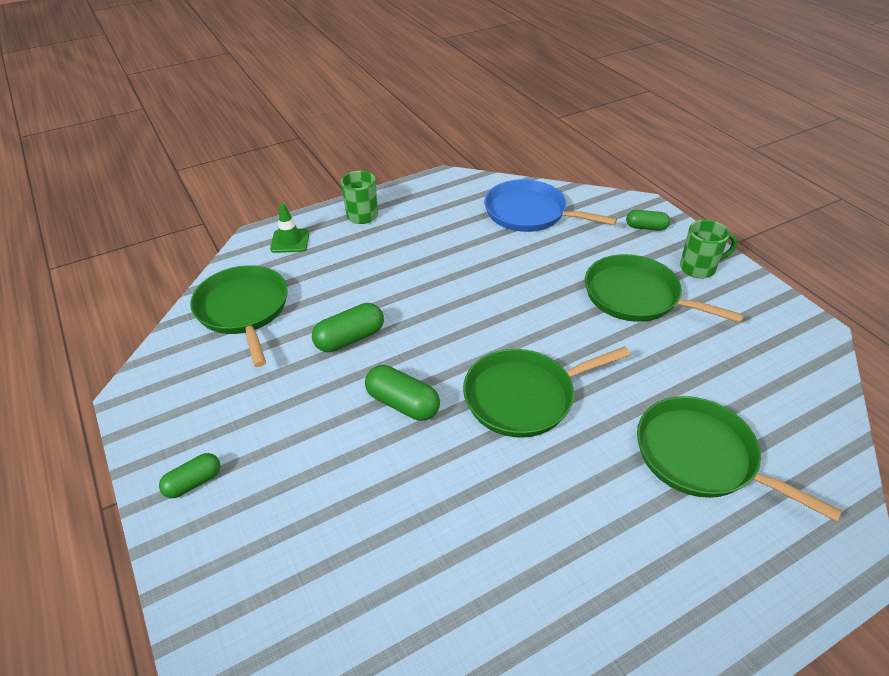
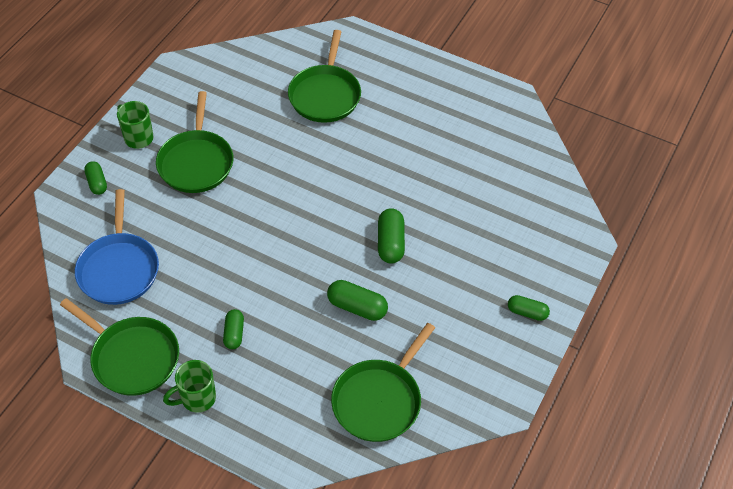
camera: 125 degrees left, 10 degrees up
(290, 241) = (273, 432): green traffic cone -> none
(401, 252) = (234, 334): none -> green capsule
(524, 397) = (338, 185): green pan -> green pan (132, 357)

